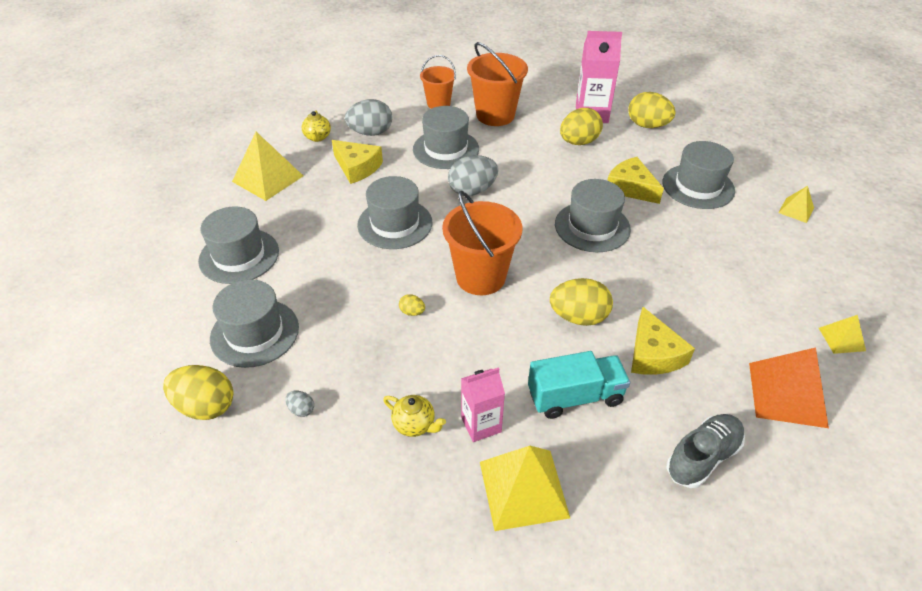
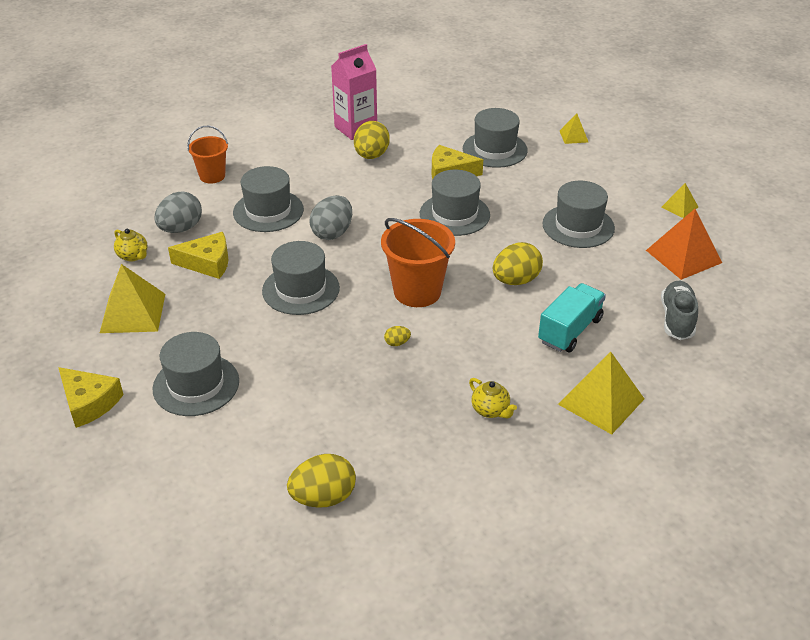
camera: 40 degrees left, 5 degrees down
(255, 333) = (292, 428): grey hat -> grey hat (578, 226)
(301, 410) = (400, 452): grey egg -> none
(414, 425) = (490, 410): yellow teapot -> yellow teapot turned 60 degrees clockwise
(481, 425) = (533, 383): pink carton -> none
(495, 115) = (276, 164): orange bucket -> none
(647, 125) = (409, 119): yellow egg -> none
(653, 354) = (587, 277): yellow cheese -> yellow cheese (89, 403)

